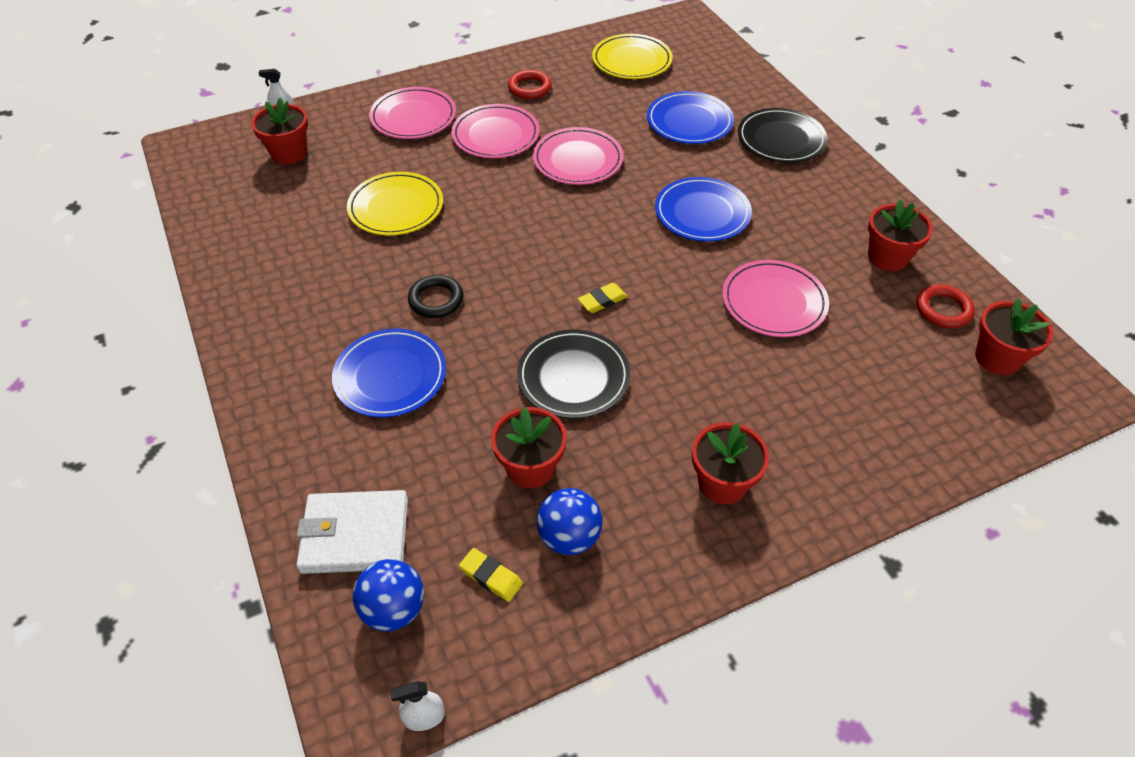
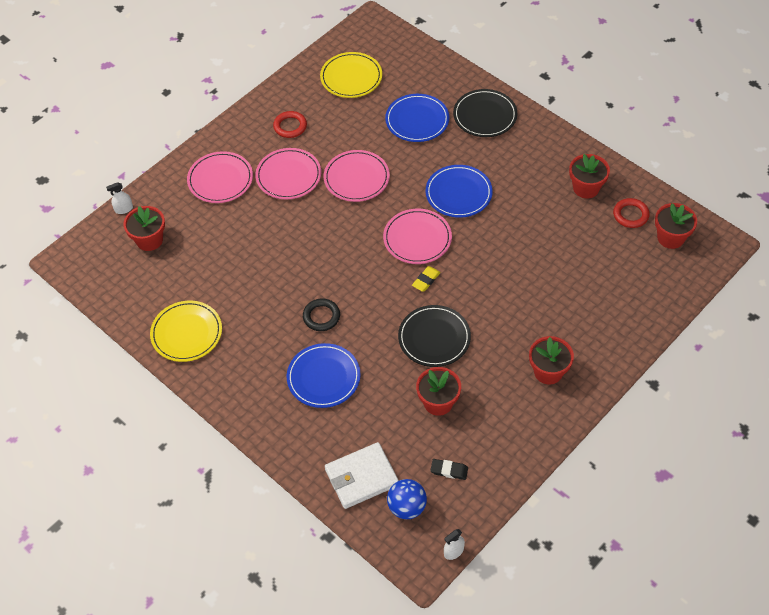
camera: 20 degrees left, 5 degrees up
(396, 207) = (254, 258): yellow plate -> yellow plate (186, 333)
(491, 576) = (449, 470): yellow eraser -> black eraser
(569, 537) = (480, 433): blue ball -> none
(774, 302) = (530, 244): pink plate -> pink plate (417, 238)

